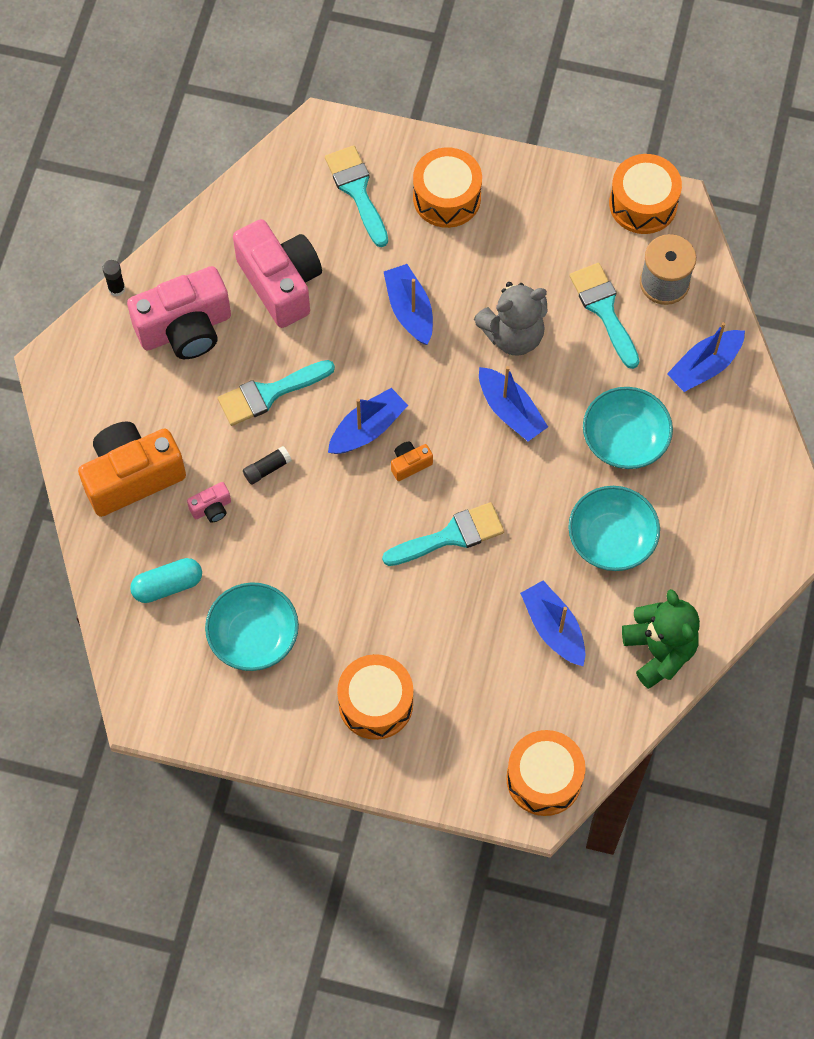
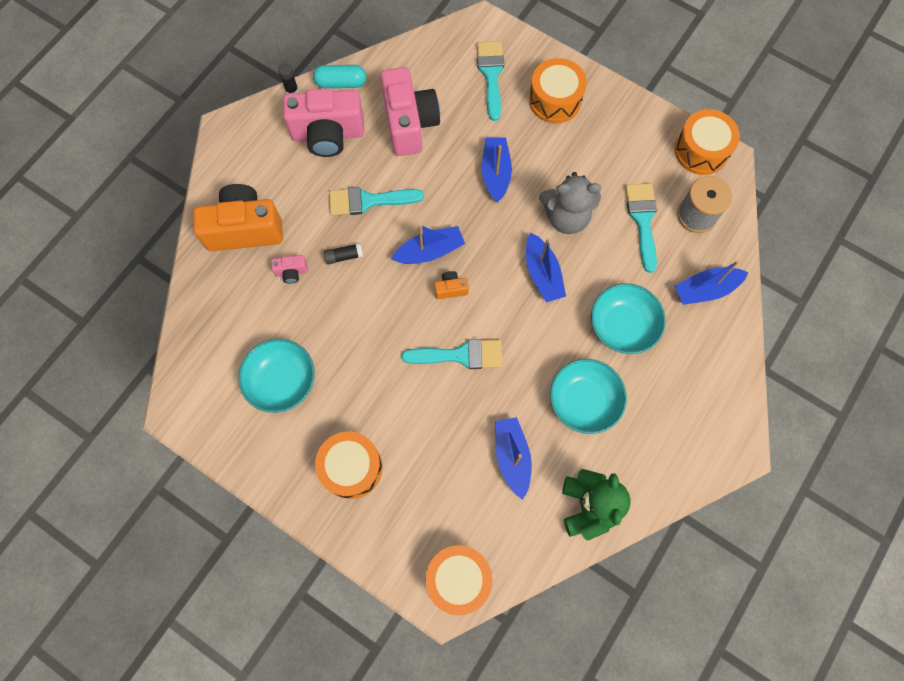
camera: 20 degrees right, 5 degrees up
(167, 585) = (235, 319): turquoise capsule -> turquoise capsule (341, 83)

